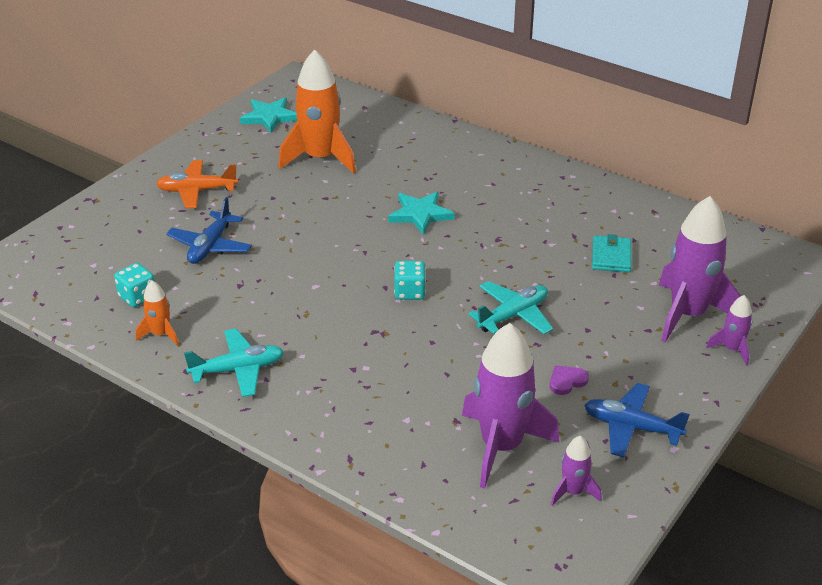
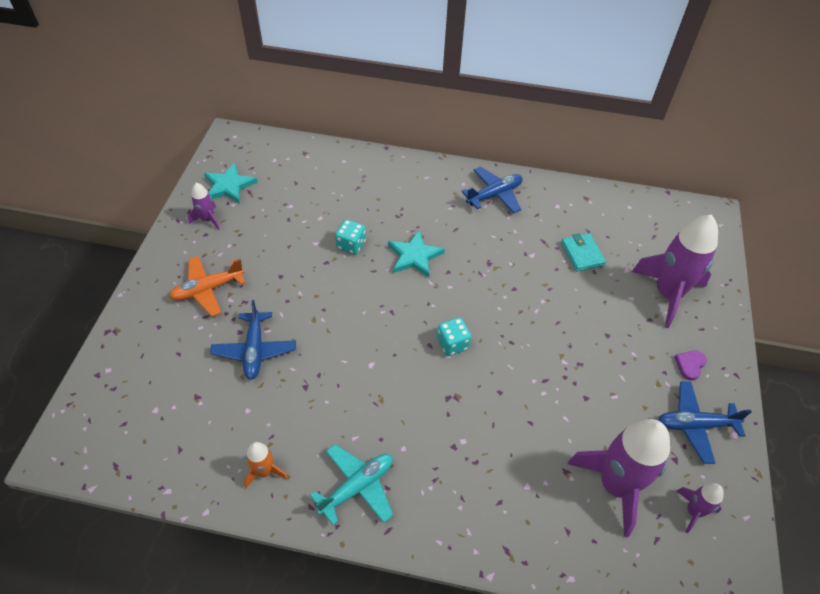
camera: 25 degrees left, 15 degrees up
(137, 297) = (219, 434): turquoise dice -> turquoise dice (351, 245)
(320, 158) = (298, 220): orange rocket -> none
(513, 315) = (546, 340): turquoise plane -> none
(547, 185) = (494, 195): none -> blue plane
(567, 381) = (623, 395): purple heart -> purple heart (690, 365)
(732, 349) = (716, 318): purple rocket -> purple rocket (208, 220)

